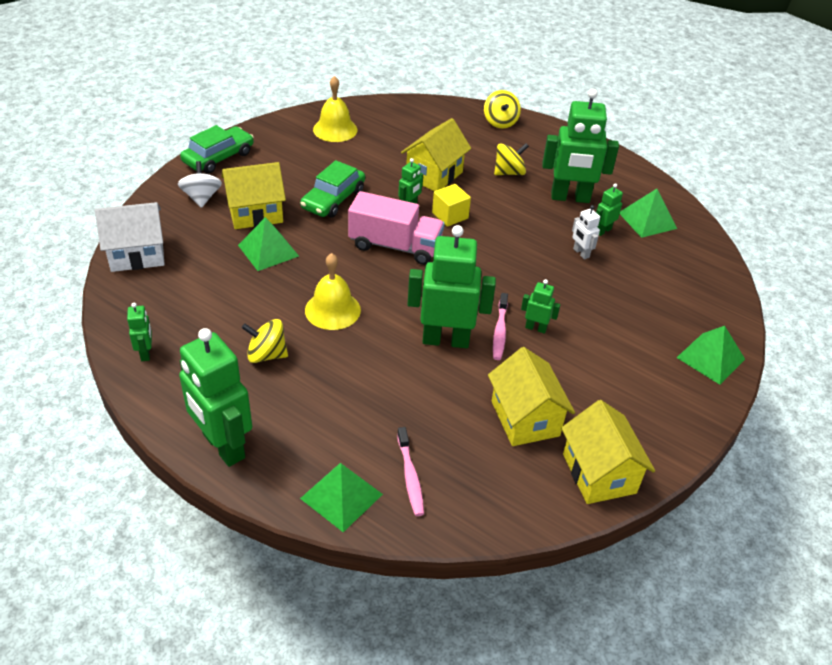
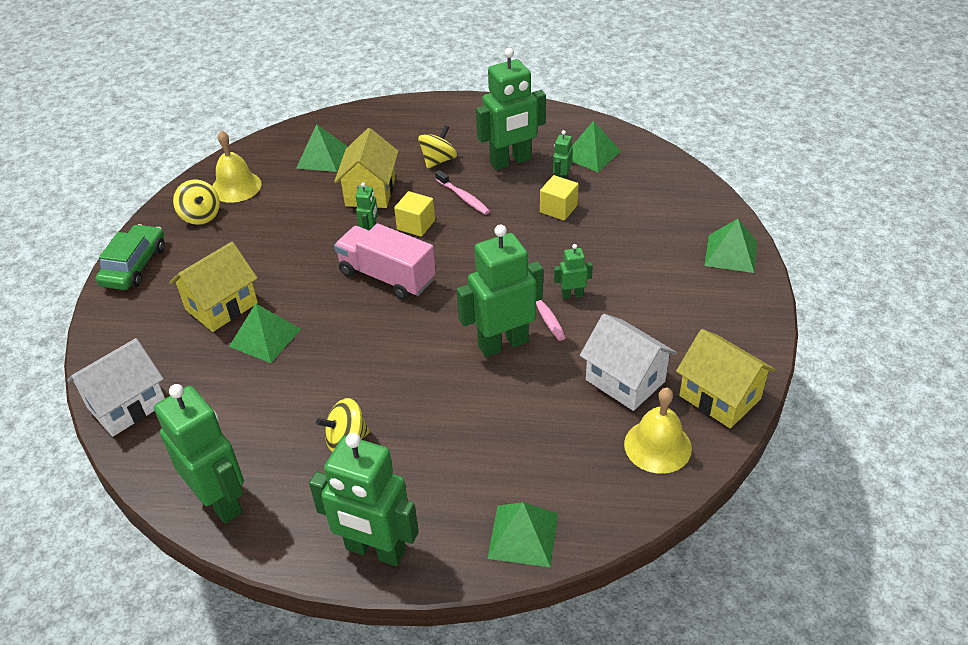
camera: 25 degrees left, 0 degrees up
(146, 353) = (221, 500): green robot -> green robot, size x2.18
(202, 197) = (150, 315): white spinning top -> none
(332, 310) = (376, 366): yellow bell -> yellow bell (657, 446)
(333, 199) = (290, 257): green car -> none
(395, 246) = (387, 277): pink truck -> pink truck turned 135 degrees counterclockwise
(410, 477) = (569, 484): pink toothbrush -> pink toothbrush (463, 197)
(417, 133) = (322, 157): none -> green pyramid
(500, 122) = (393, 115): yellow spinning top -> yellow spinning top (200, 216)
(525, 418) = (625, 380): yellow house -> white house
(581, 253) = (558, 209): white robot -> yellow cube

